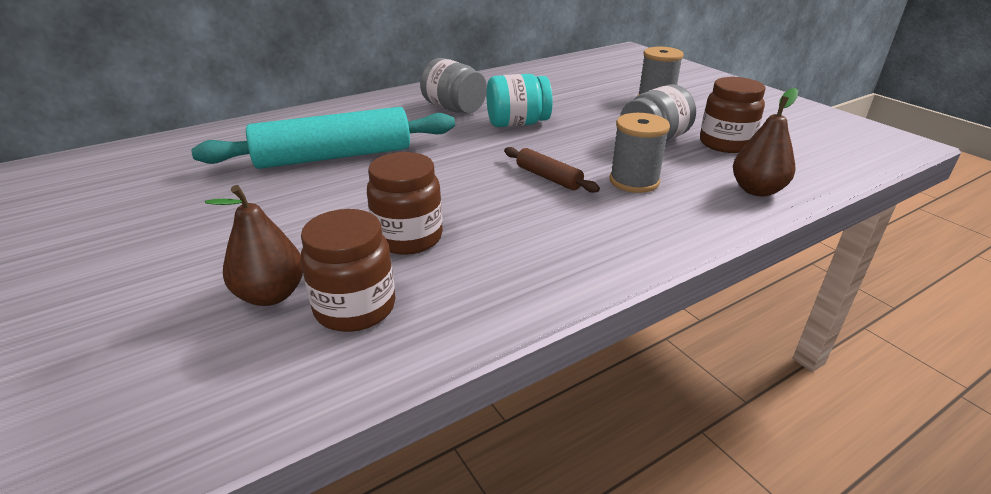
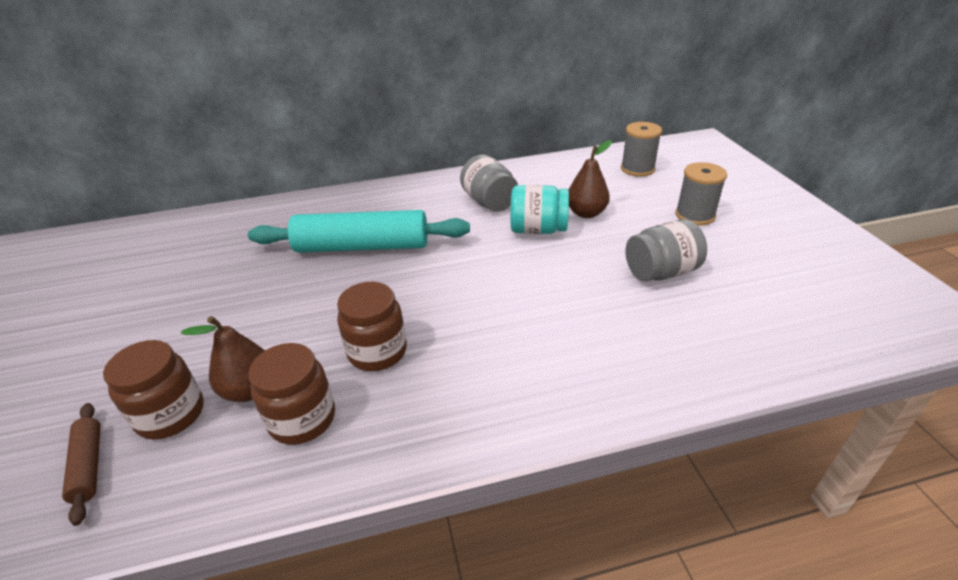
camera: 20 degrees right, 5 degrees up
(548, 177) = (532, 303): brown rolling pin -> brown rolling pin (89, 465)
(634, 181) = (611, 323): grey spool -> grey spool (637, 169)
(725, 144) = (737, 288): brown jar -> brown jar (171, 415)
(757, 190) = (734, 358): brown pear -> brown pear (586, 213)

